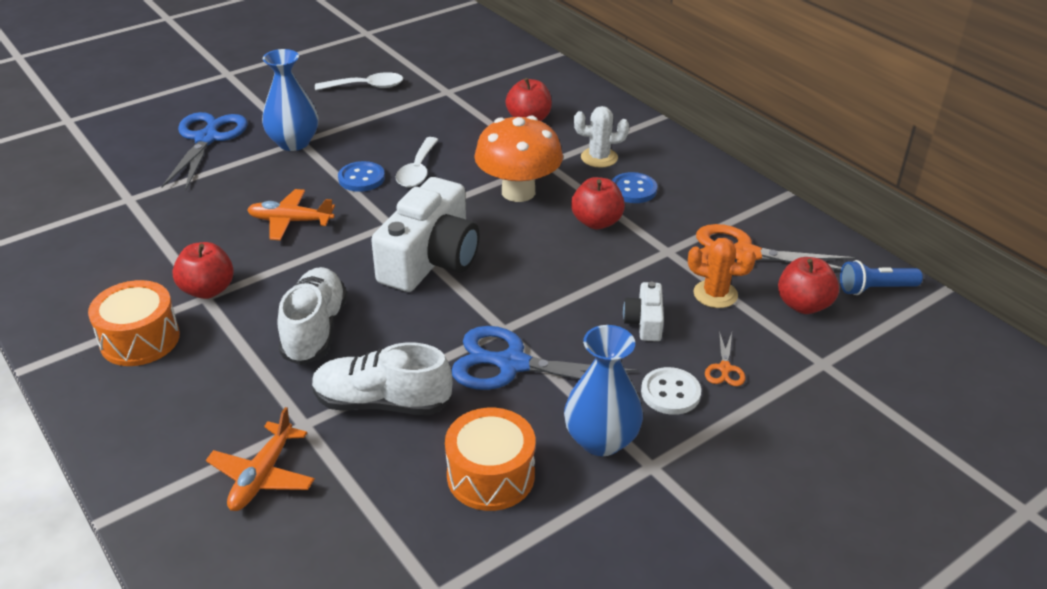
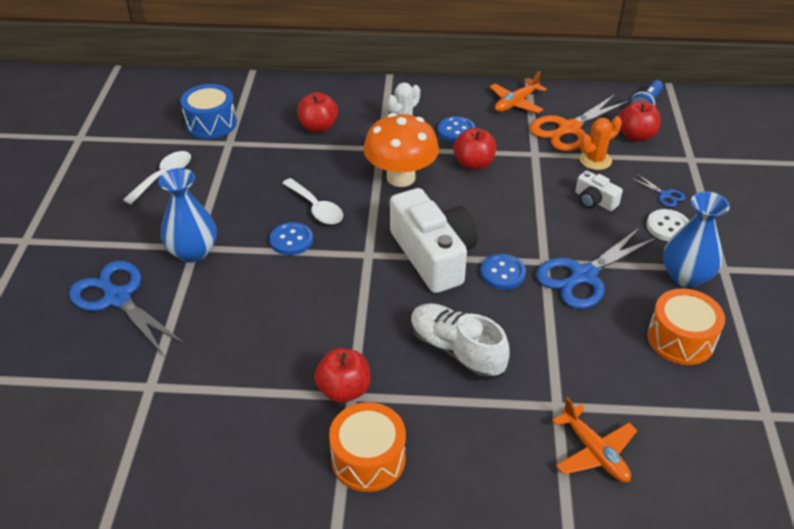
camera: 50 degrees left, 5 degrees up
(290, 221) = (303, 303): orange plane -> orange plane (516, 103)
(382, 402) = (569, 355): white shoe -> none
(454, 310) = (502, 273): none -> blue button
(460, 72) = (211, 123): none -> blue drum
(724, 369) = (665, 195): orange scissors -> blue scissors

